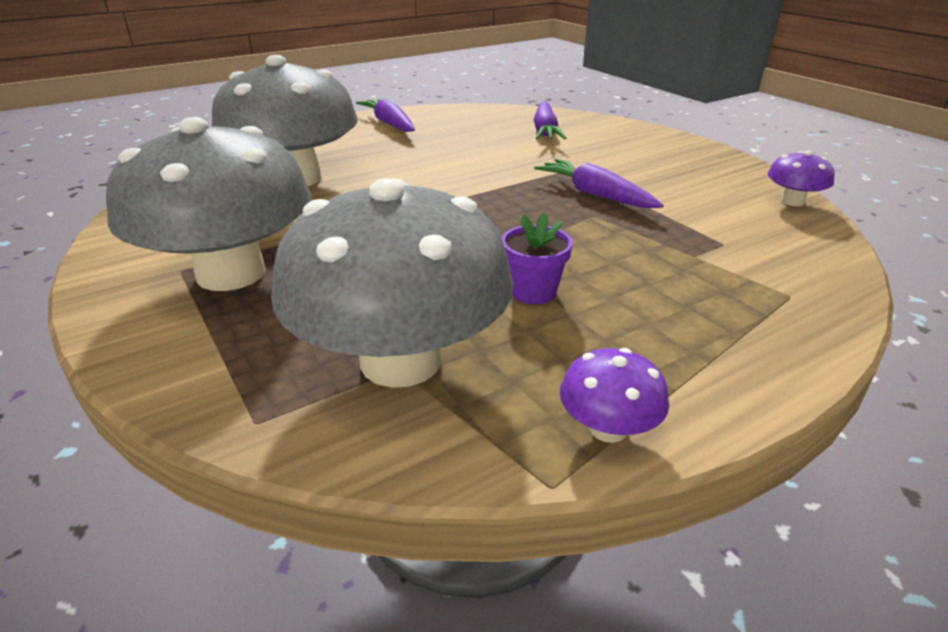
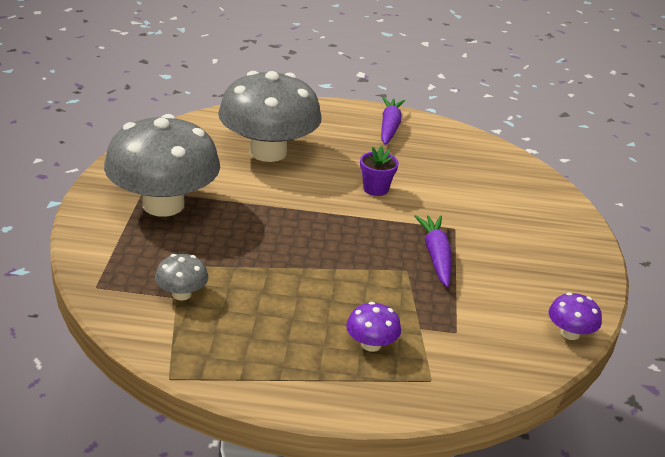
camera: 35 degrees right, 0 degrees up
(401, 360) = (182, 294): grey mushroom -> grey mushroom, size x0.41
(533, 292) = (292, 296): purple flower pot -> purple flower pot (375, 189)
(545, 131) = (495, 185): purple carrot -> none
(608, 428) = (224, 374): purple mushroom -> purple mushroom (371, 344)

